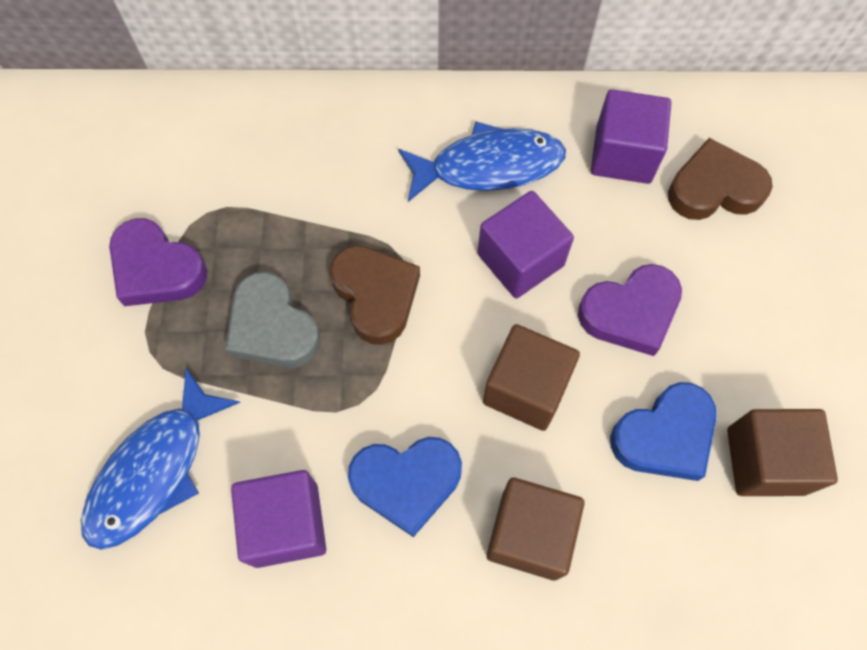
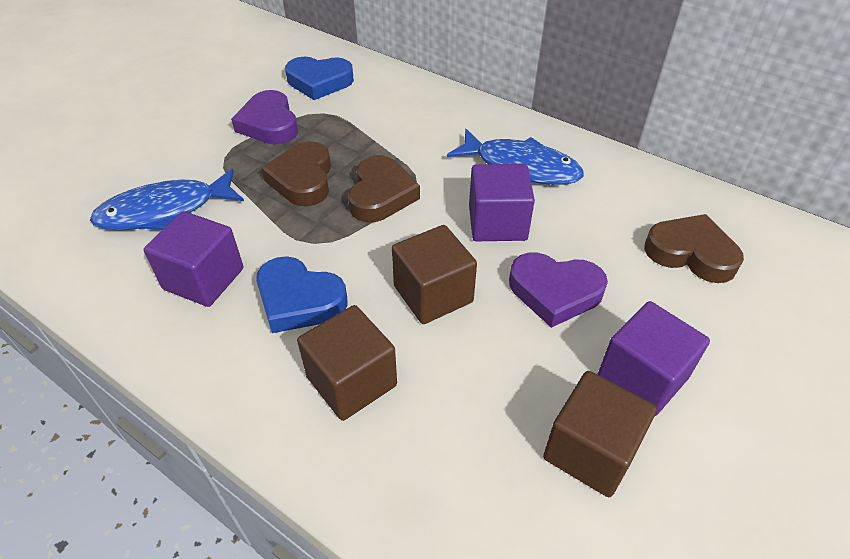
camera: 35 degrees right, 20 degrees down
(272, 327) = (302, 179): grey heart -> brown heart
(623, 155) = (629, 203): purple cube -> purple cube (642, 377)
(664, 436) = (515, 382): blue heart -> blue heart (319, 82)

